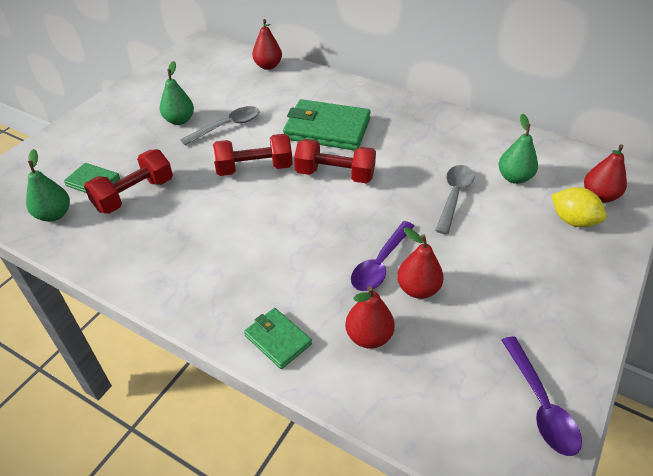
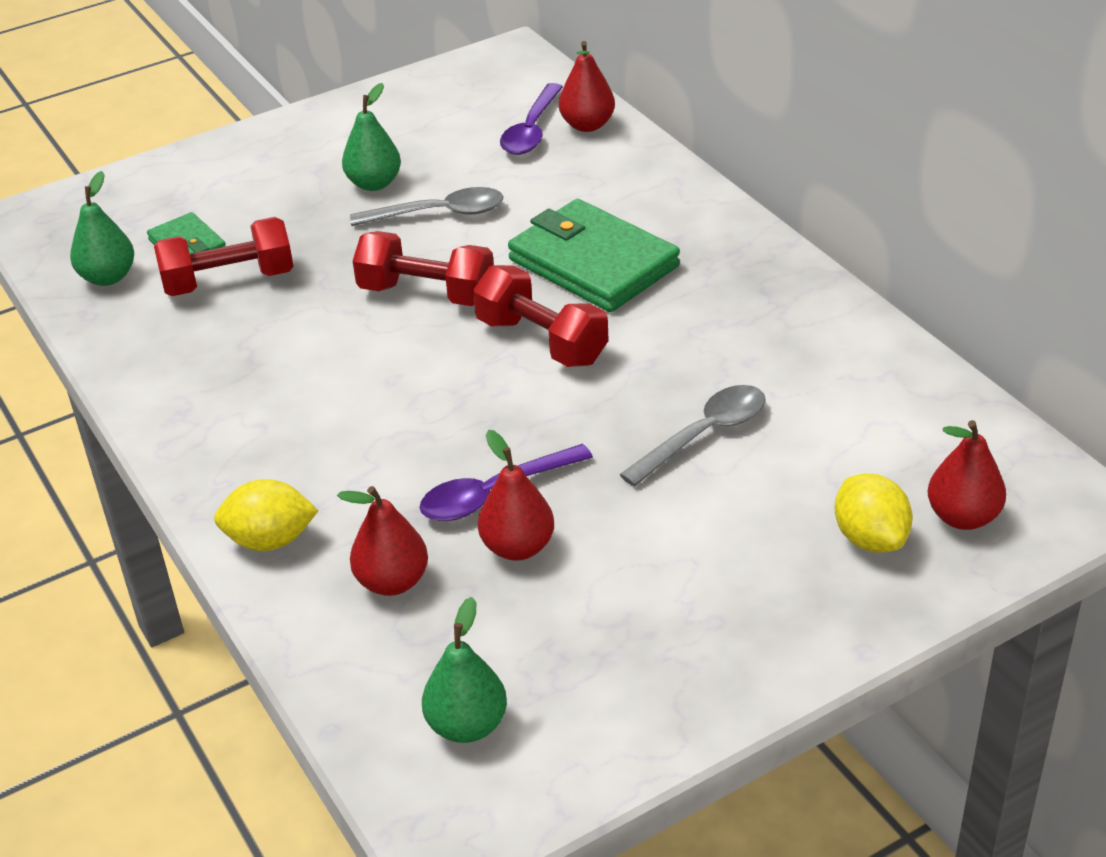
camera: 30 degrees right, 5 degrees down
(278, 340) = (270, 540): green wallet -> yellow lemon
(514, 178) = (839, 439): green pear -> green pear (467, 725)
(540, 404) = (551, 754): purple spoon -> purple spoon (532, 130)

